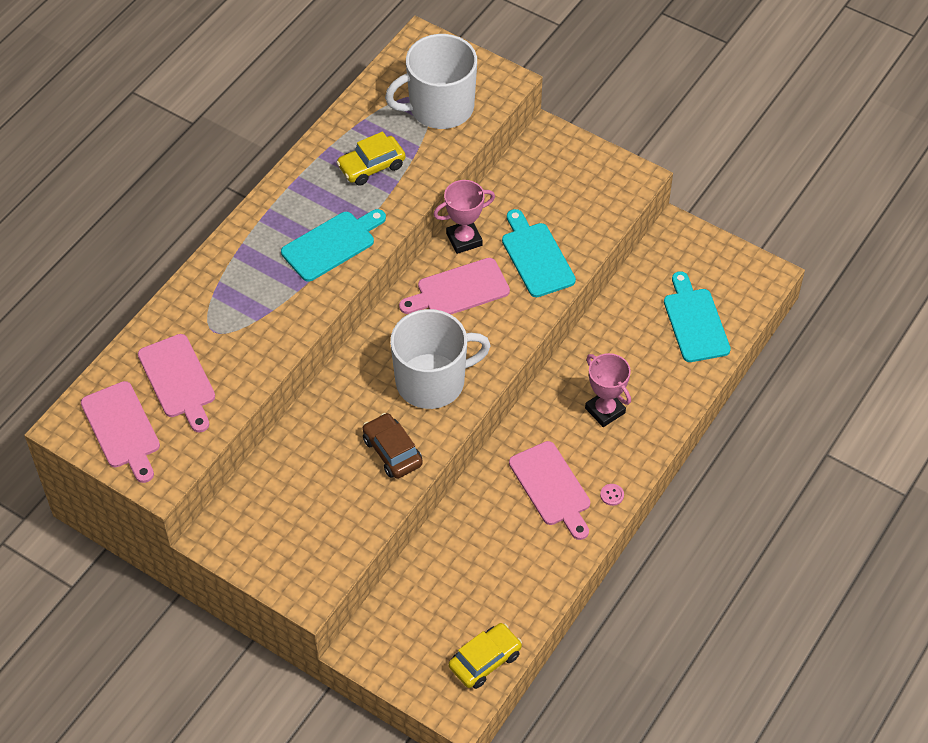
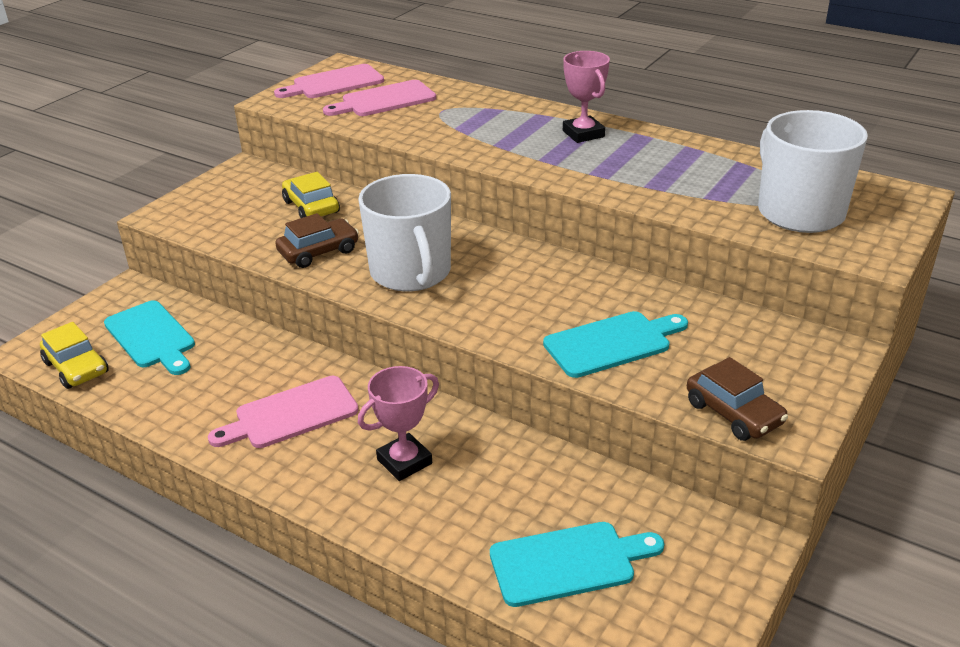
camera: 90 degrees right, 20 degrees down
(331, 244) = (559, 158): turquoise cutting board -> turquoise cutting board (152, 337)
(371, 166) = (682, 174): yellow car -> yellow car (311, 207)
(459, 290) = (547, 286): pink cutting board -> none
(464, 239) = (628, 287): pink trophy -> pink trophy (583, 134)
(612, 495) = (268, 468): pink button -> none
(613, 202) = (733, 413): none -> brown car

